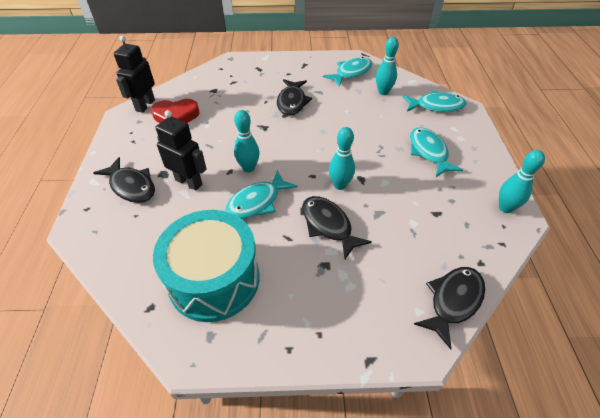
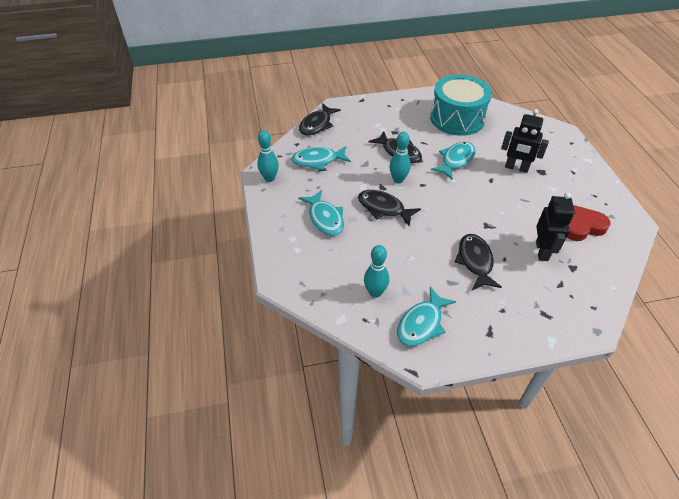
camera: 170 degrees right, 0 degrees up
(131, 186) = (556, 160): black fish -> black fish (383, 208)
(145, 105) = (625, 235): black robot -> black robot (542, 251)
(248, 168) = (477, 184): turquoise bowling pin -> none
(436, 106) = (312, 278): turquoise fish -> turquoise fish (318, 160)

